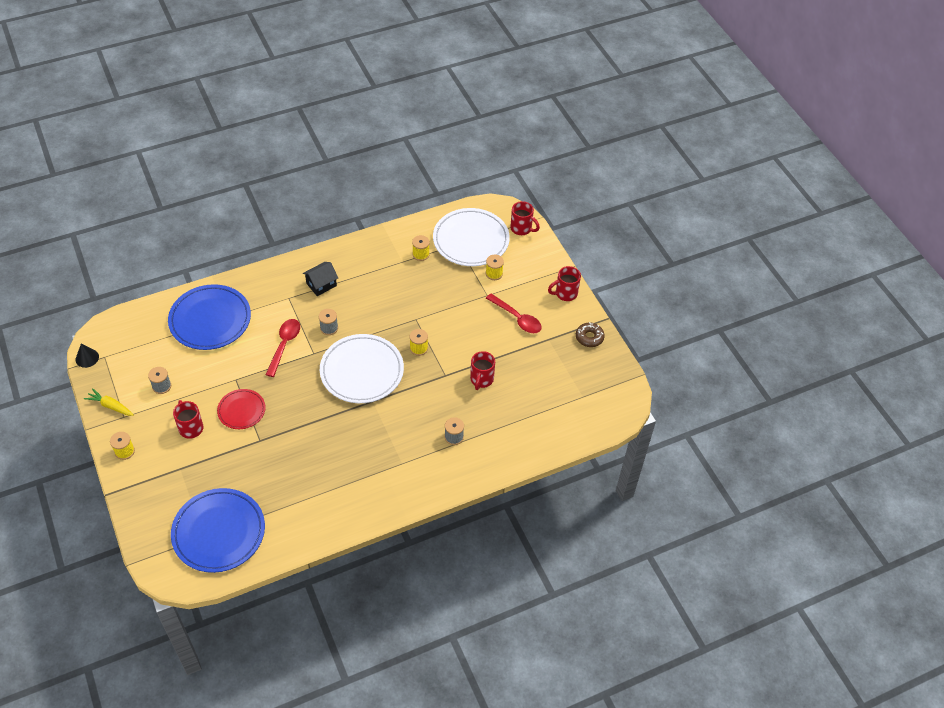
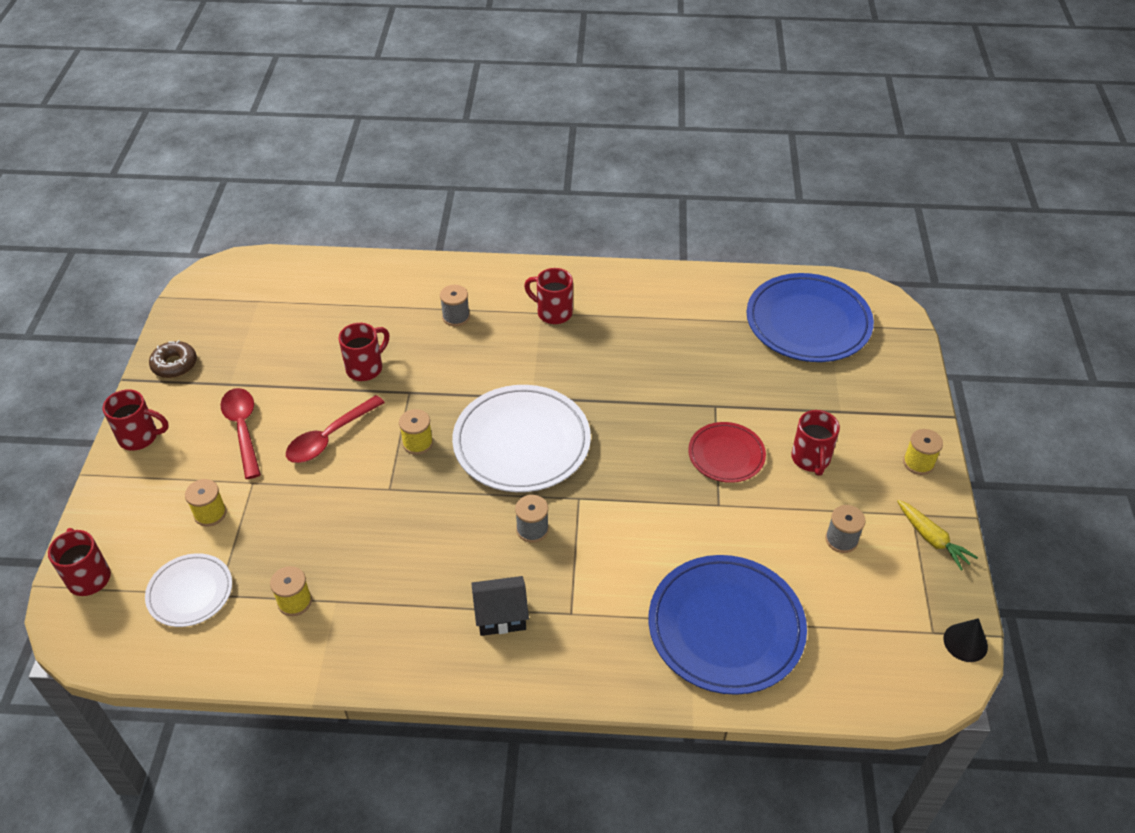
camera: 150 degrees left, 5 degrees down
(284, 345) = (618, 530): red spoon -> red spoon (329, 437)
(394, 466) = (553, 312): none -> red mug
(471, 240) = (190, 592): white plate -> white plate, size x0.55

